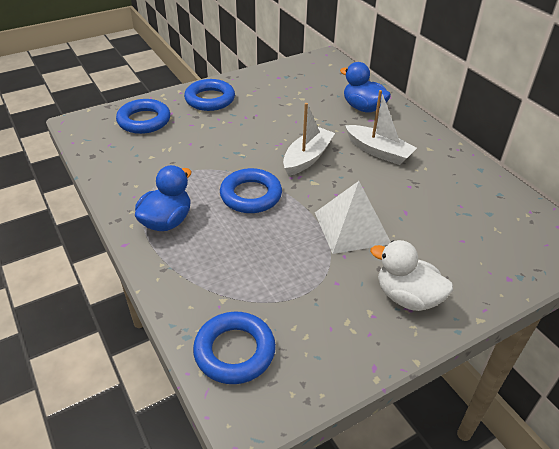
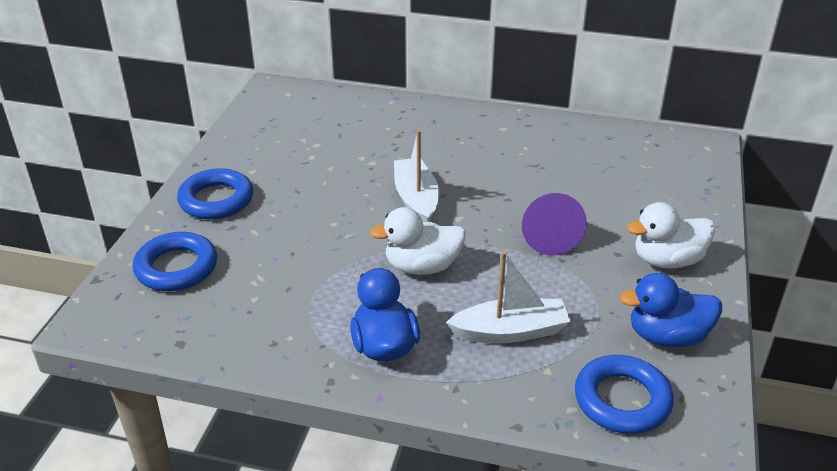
camera: 45 degrees left, 5 degrees down
(251, 195) = (422, 267): blue ring -> white duck
(351, 227) = (548, 235): white pyramid -> purple cone
(363, 108) = (390, 122): blue duck -> blue duck (667, 336)
(378, 151) = (467, 155): white boat -> white boat (510, 332)

